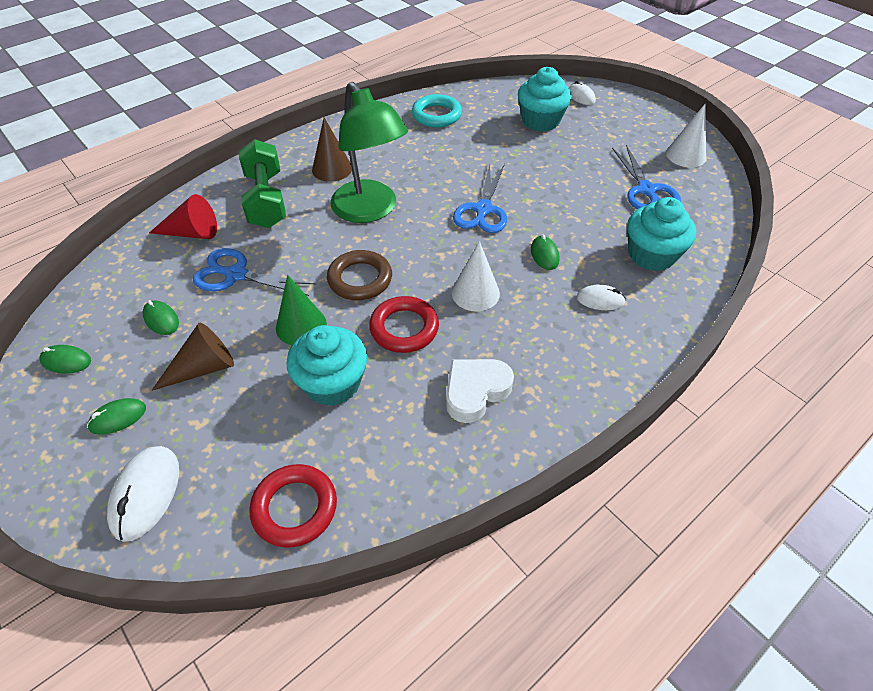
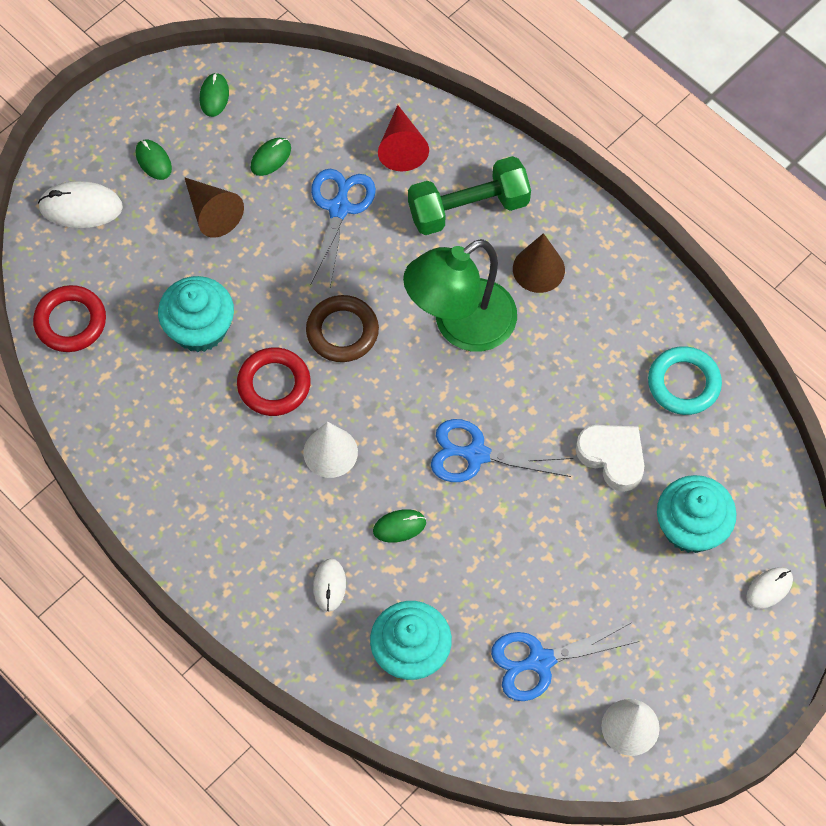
camera: 85 degrees right, 15 degrees up
(301, 326) = (271, 286): green cone -> none
(475, 391) = (196, 458): white heart -> white heart (612, 457)

